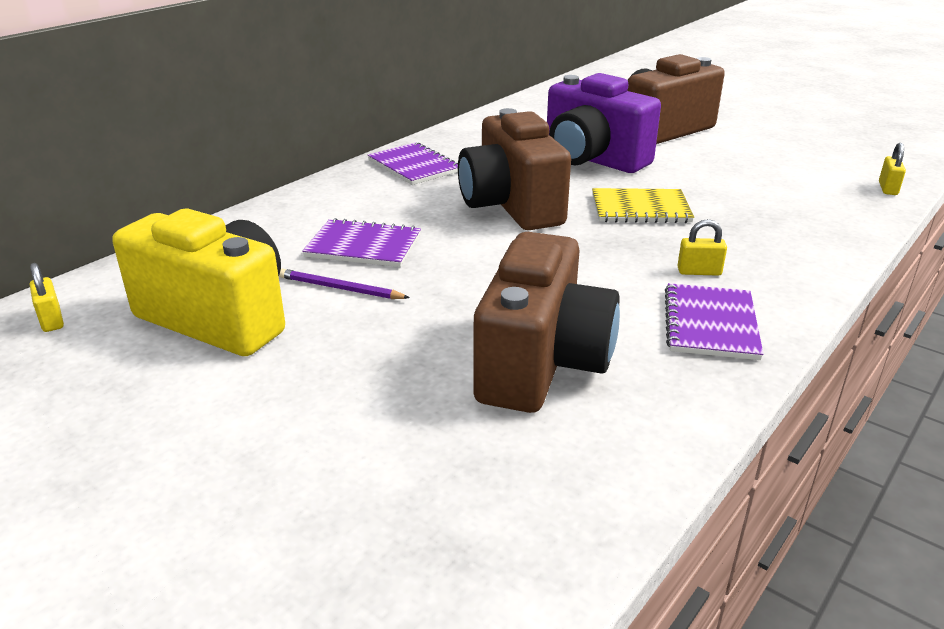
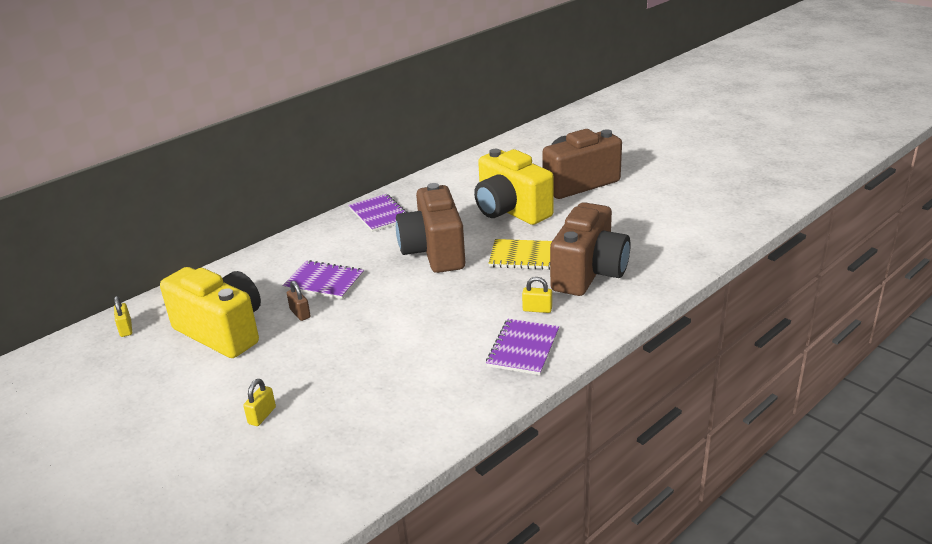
camera: 10 degrees right, 0 degrees up
(340, 288) = (300, 313): purple pencil -> brown padlock
(541, 364) = (404, 371): brown camera -> brown camera (589, 273)
(592, 159) = (510, 211): purple camera -> yellow camera
(888, 188) = (717, 243): yellow padlock -> yellow padlock (262, 415)

